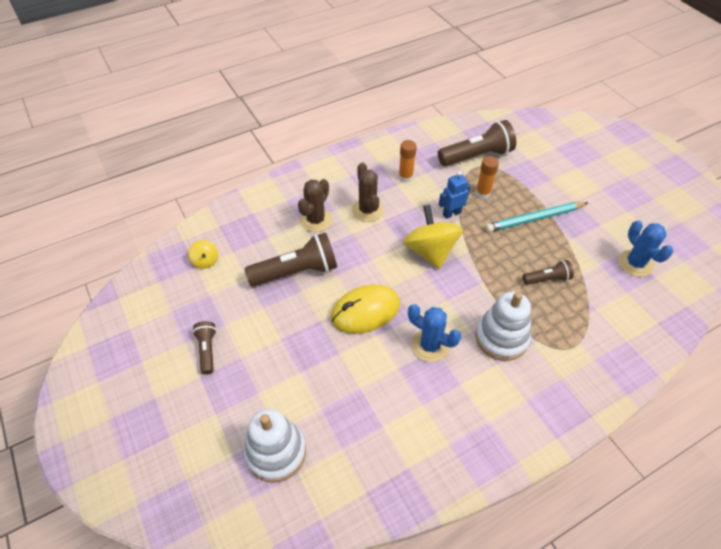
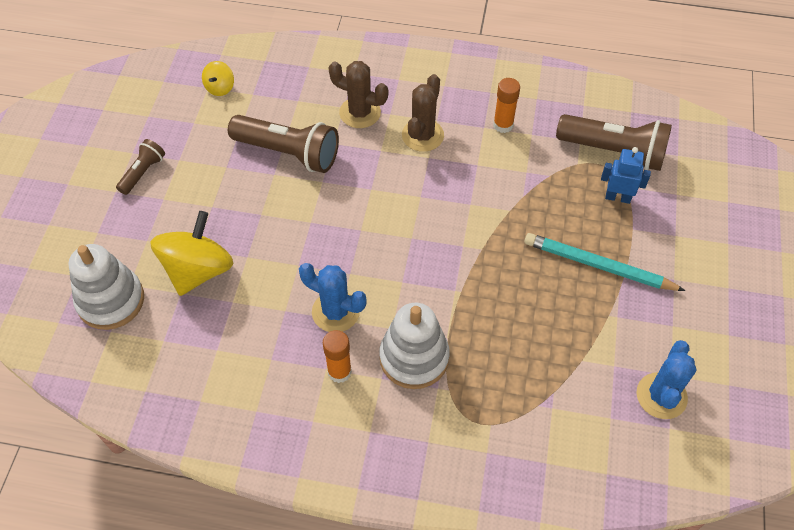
camera: 40 degrees right, 5 degrees up
(316, 220) = (360, 113): brown cactus -> brown cactus turned 45 degrees clockwise
(365, 311) = (311, 235): yellow mouse -> none
(429, 345) = (335, 312): blue cactus -> blue cactus turned 45 degrees counterclockwise
(430, 251) = (440, 221): yellow spinning top -> yellow spinning top (198, 270)
(451, 213) = (509, 197): blue robot -> blue robot (618, 197)
(482, 193) = (571, 198): orange glue stick -> orange glue stick (339, 372)
(547, 279) = (534, 337): brown flashlight -> none

